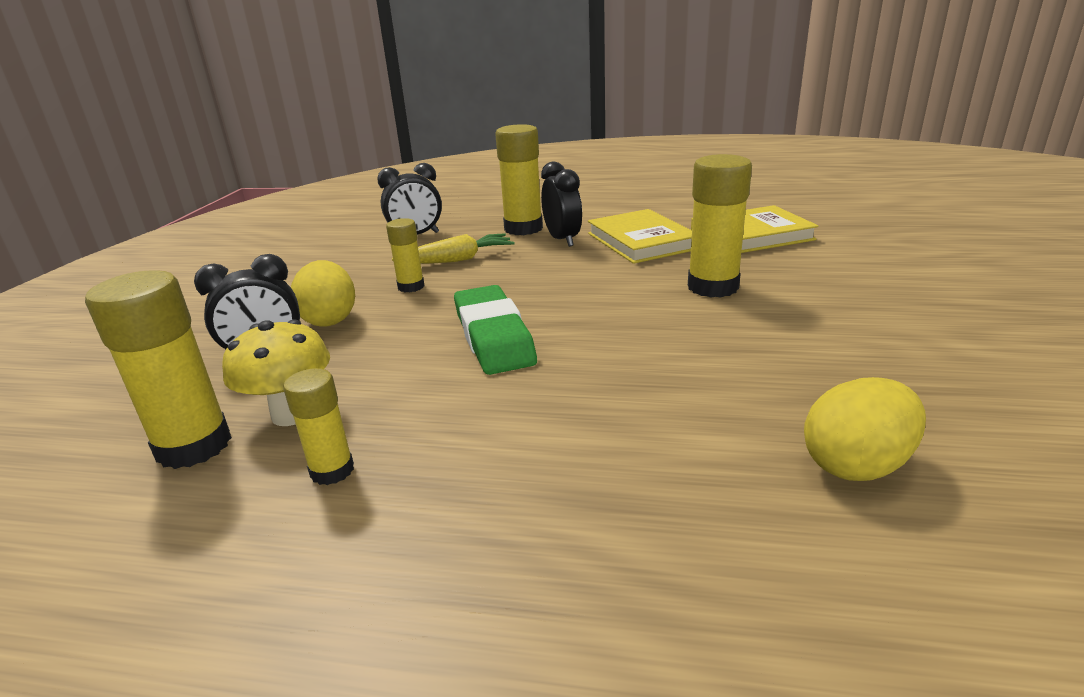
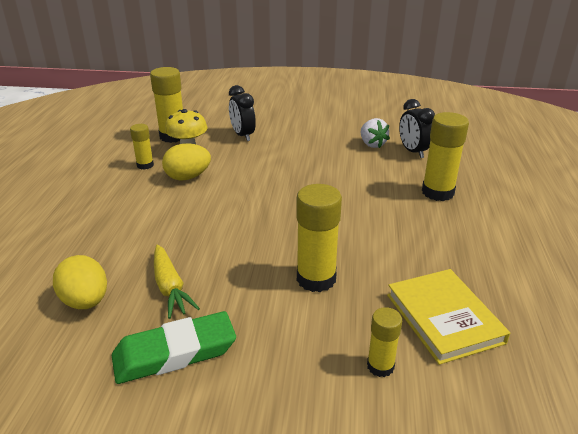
camera: 85 degrees right, 5 degrees up
(329, 319) = (279, 144): yellow egg -> yellow egg (188, 177)
(379, 256) = (372, 144): none -> white strawberry
(411, 287) = (321, 160): yellow glue stick -> yellow glue stick (380, 366)
(457, 260) = (367, 171): yellow carrot -> yellow carrot (170, 287)
(493, 337) = (250, 191): green eraser -> green eraser (175, 353)
(562, 240) = (414, 211): black clock -> none
(641, 241) = (417, 249): yellow book -> none

